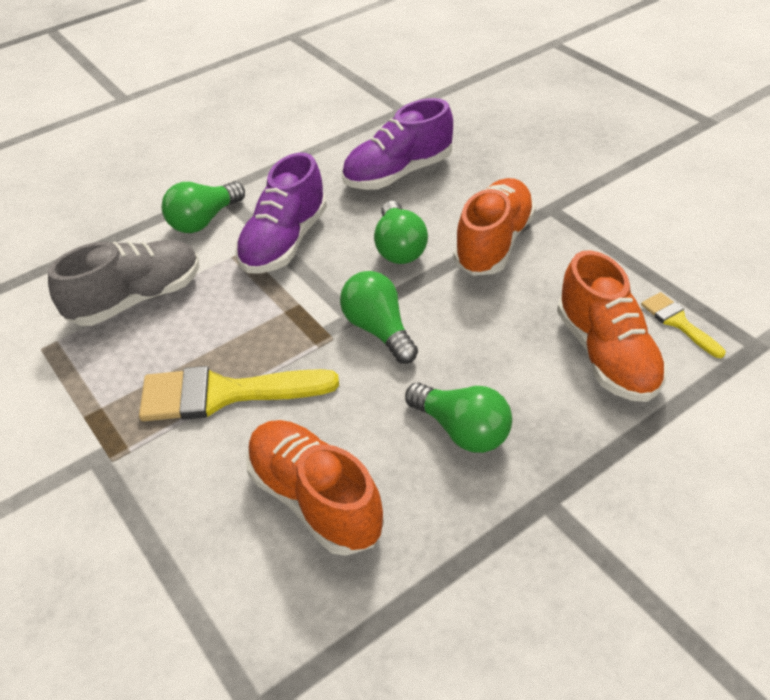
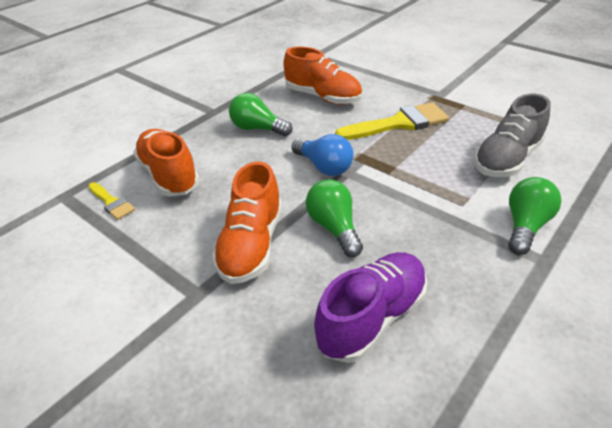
camera: 165 degrees right, 5 degrees down
(284, 242) = (435, 217): purple shoe -> none
(378, 329) = (324, 167): green light bulb -> blue light bulb

